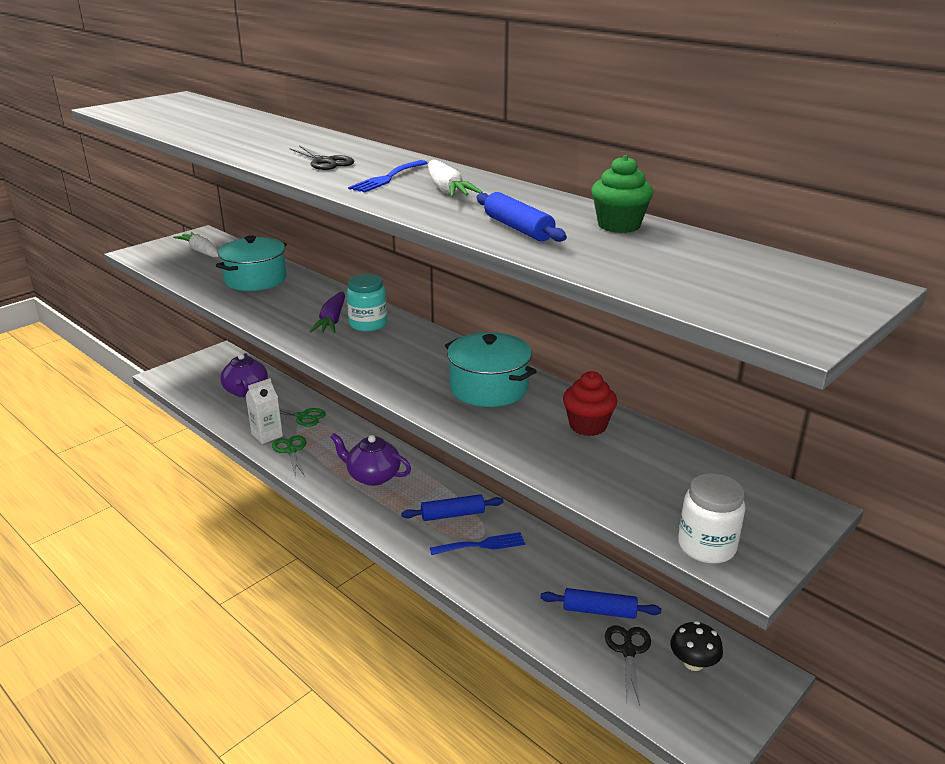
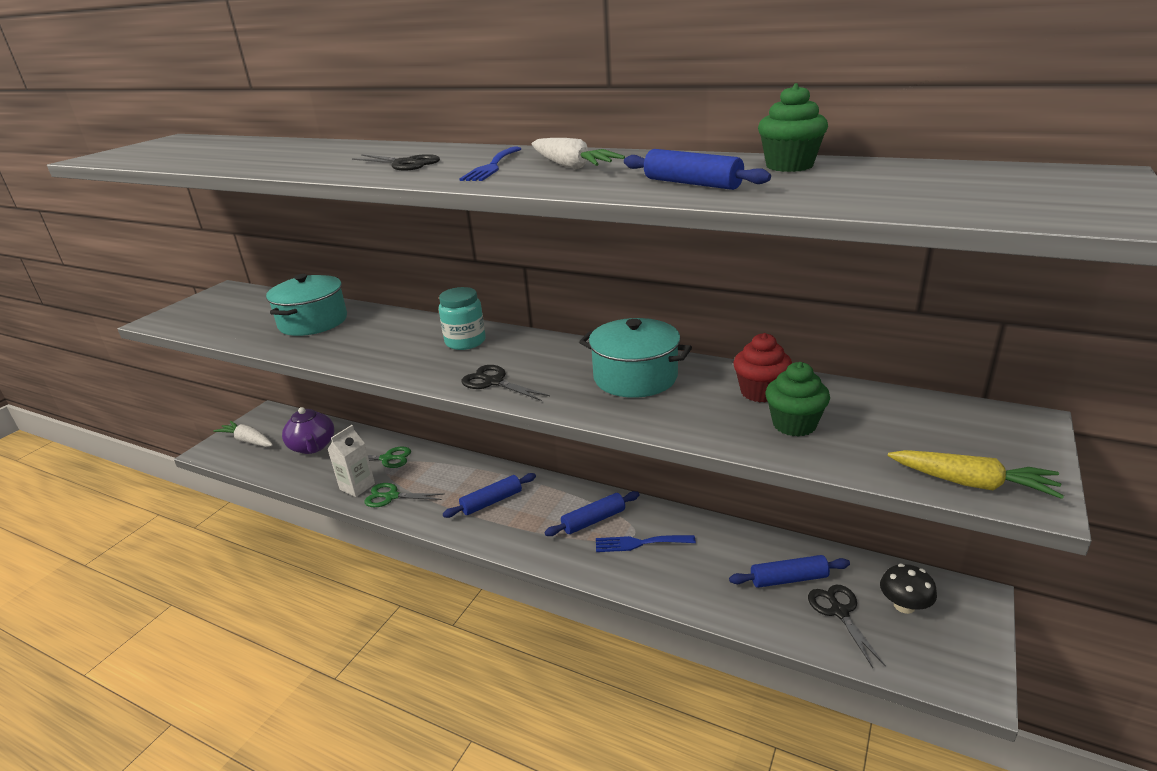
camera: 15 degrees left, 0 degrees up
(201, 251) = (234, 306): white carrot -> white carrot (248, 440)
(291, 450) = (391, 496): green scissors -> green scissors turned 45 degrees counterclockwise
(332, 321) = (424, 346): purple carrot -> none
(368, 365) = (494, 382): none -> black scissors
(373, 476) = (492, 502): purple teapot -> blue rolling pin
(482, 545) = (639, 543): blue fork -> blue fork turned 150 degrees counterclockwise
(594, 460) = (794, 425): none -> green cupcake
(706, 546) = (972, 483): white jar -> yellow carrot

